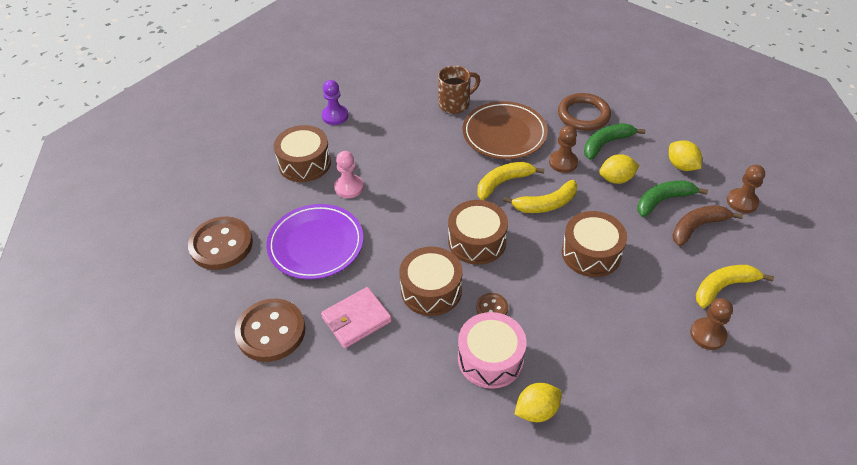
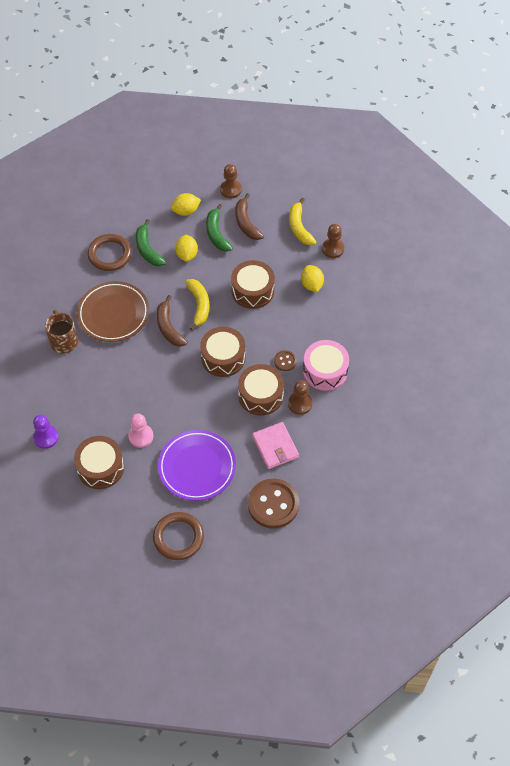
camera: 80 degrees left, 10 degrees up
(221, 245) = (178, 537): brown button -> brown ring
(503, 182) = (168, 327): yellow banana -> brown banana
(536, 411) = (367, 354): yellow lemon -> yellow lemon (311, 285)
(563, 162) = (159, 283): brown pawn -> brown pawn (300, 404)

